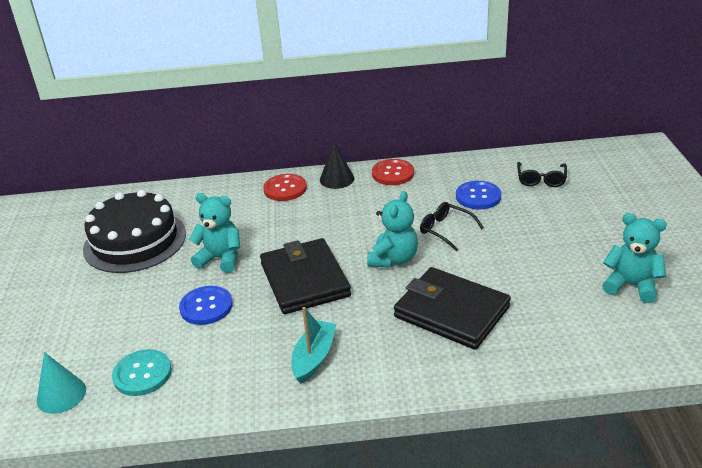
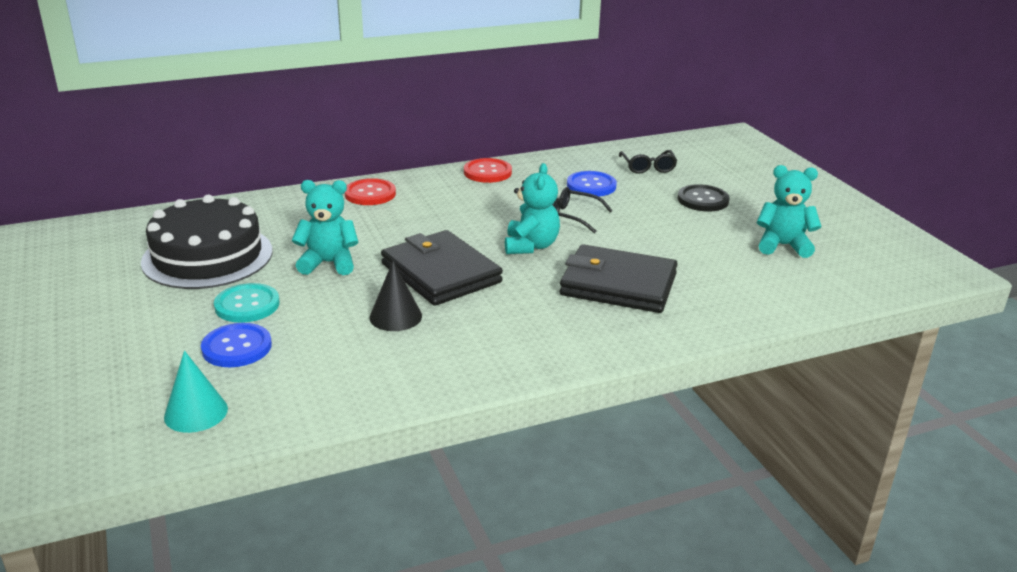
camera: 20 degrees left, 5 degrees down
(142, 374) = (292, 379): turquoise button -> turquoise button (247, 305)
(206, 307) = (336, 309): blue button -> blue button (237, 347)
(314, 357) = (491, 340): turquoise boat -> none
(337, 179) = (426, 181): black cone -> black cone (395, 316)
(576, 223) = (703, 200): none -> black button

